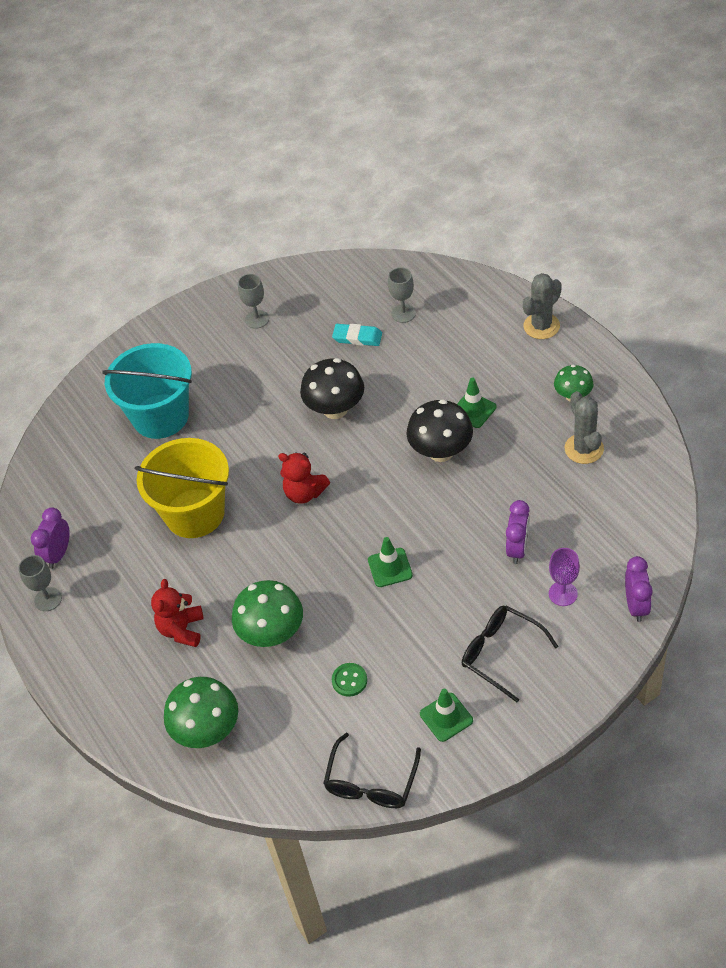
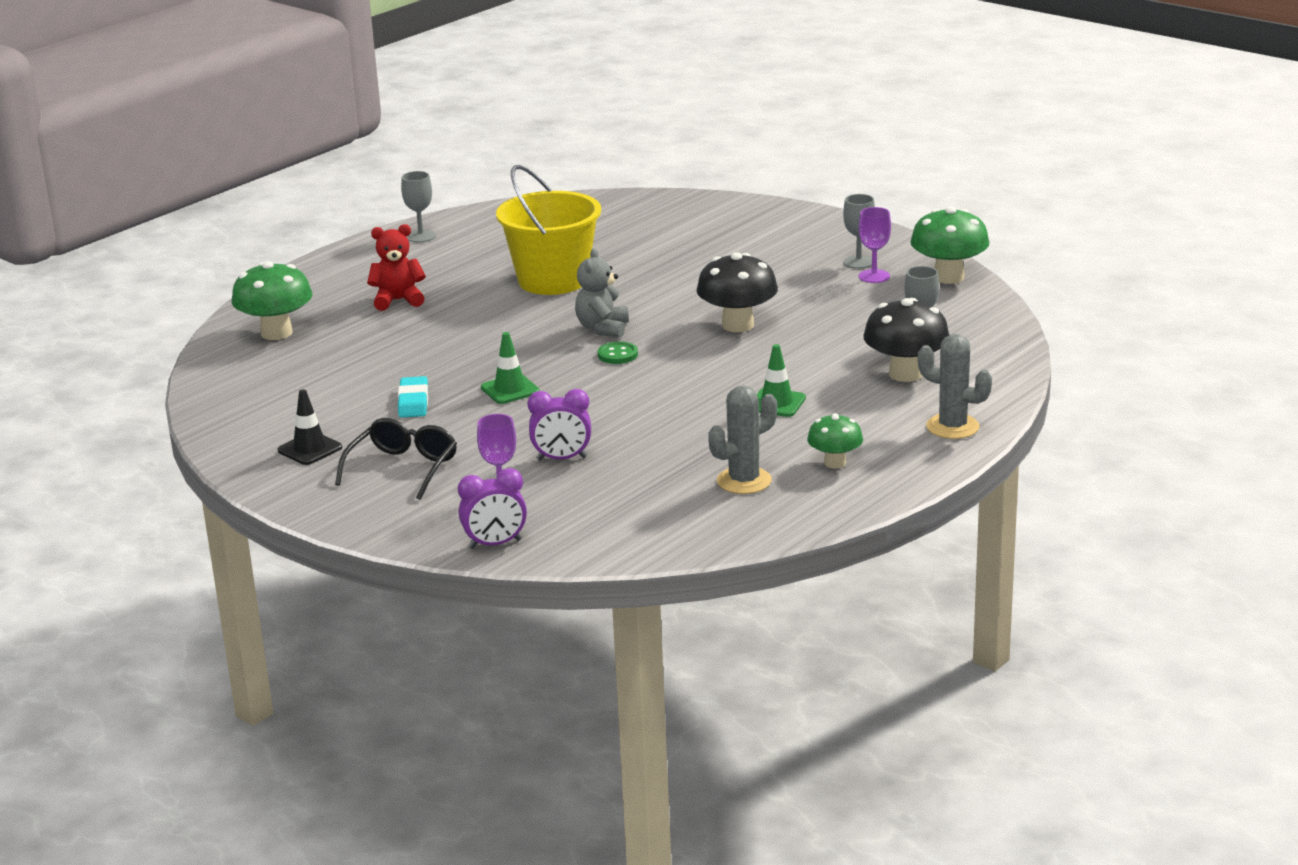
camera: 70 degrees right, 25 degrees down
(58, 554) = (478, 230): purple clock -> none
(160, 416) = (683, 241): turquoise bucket -> none
(272, 633) = (403, 343): green mushroom -> green mushroom (948, 277)
(286, 316) = (874, 276): none -> purple goblet
(304, 493) = (603, 329): red teddy bear -> grey teddy bear
(349, 680) = (350, 391): green button -> green button (617, 355)
(357, 337) = (862, 319): turquoise eraser -> turquoise eraser (413, 402)
(371, 782) = (222, 421): black glasses -> none
(441, 451) = (698, 393): black mushroom -> black mushroom (905, 374)
(446, 717) = (310, 449): green traffic cone -> black traffic cone

